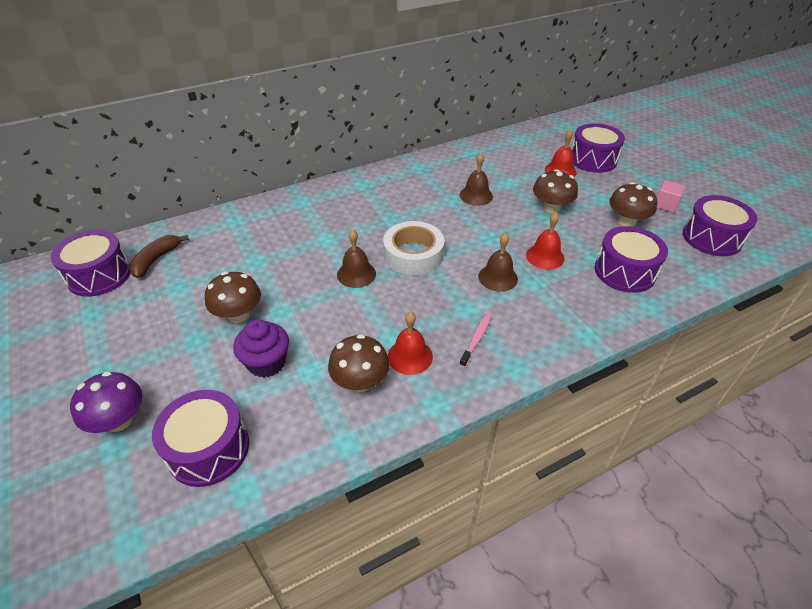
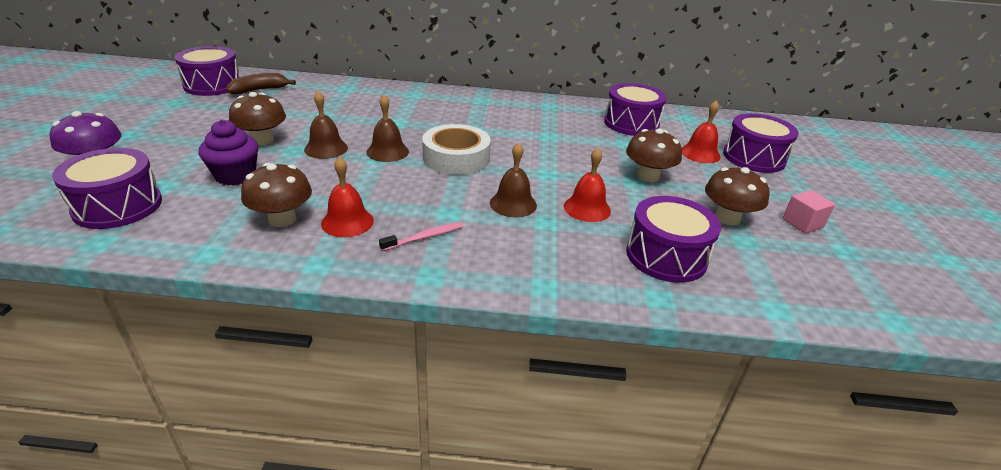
camera: 30 degrees right, 10 degrees down
(476, 195) = (578, 141): brown bell -> brown bell (326, 148)
(712, 238) = (833, 274): purple drum -> purple drum (631, 123)

